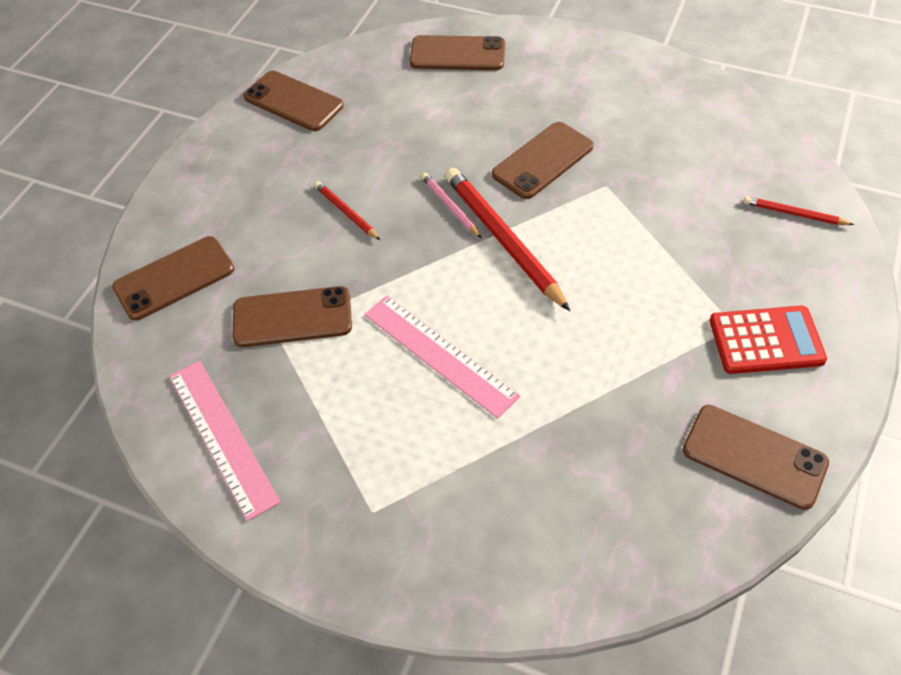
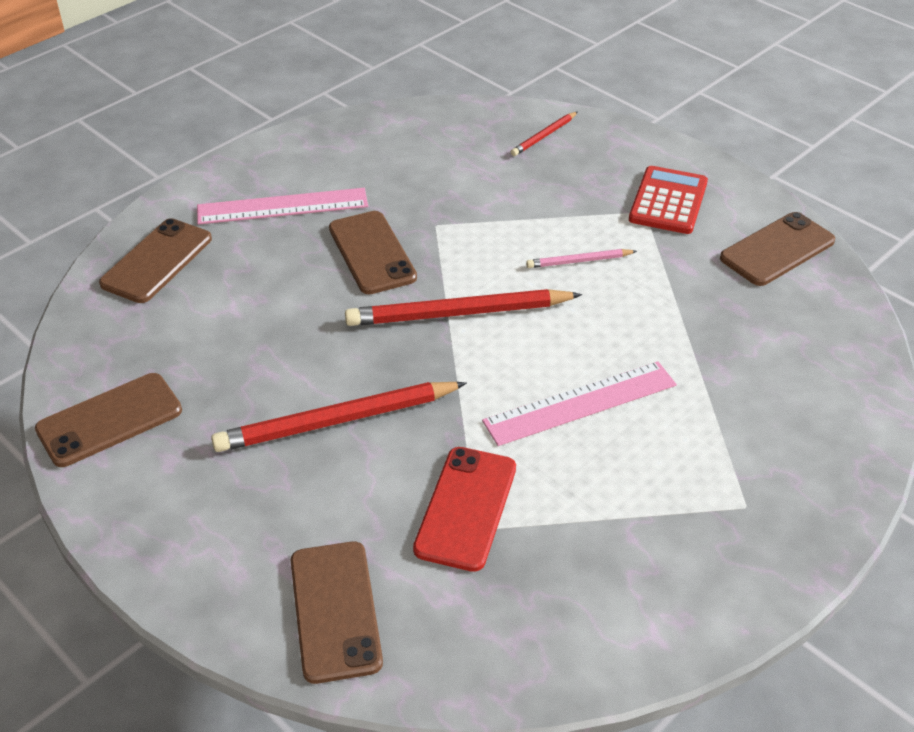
camera: 70 degrees left, 10 degrees down
(222, 436) = (603, 612): pink ruler -> pink ruler (282, 206)
(292, 317) = (465, 508): brown phone -> red phone
(346, 212) = (336, 421): red pencil -> red pencil, size x2.00
(450, 206) = (387, 337): pink pencil -> pink pencil (579, 261)

